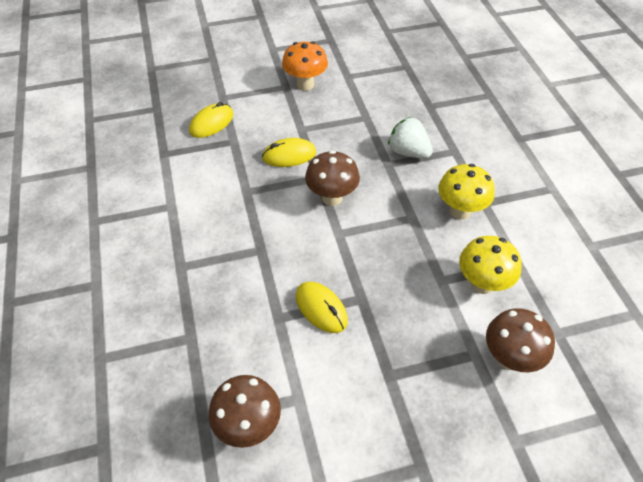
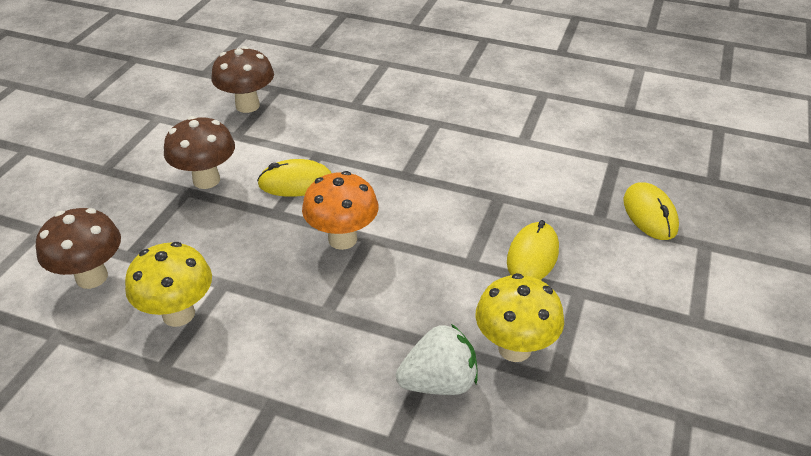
camera: 125 degrees right, 10 degrees down
(305, 84) = (688, 346): orange mushroom -> orange mushroom (342, 239)
(332, 198) = (426, 258): brown mushroom -> brown mushroom (206, 180)
(460, 211) = (286, 367): yellow mushroom -> yellow mushroom (514, 348)

